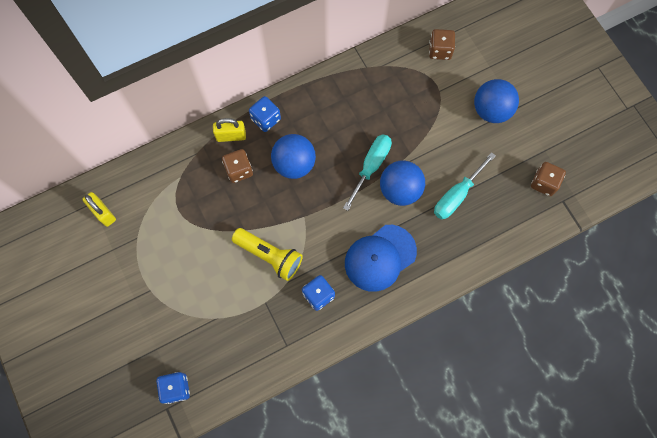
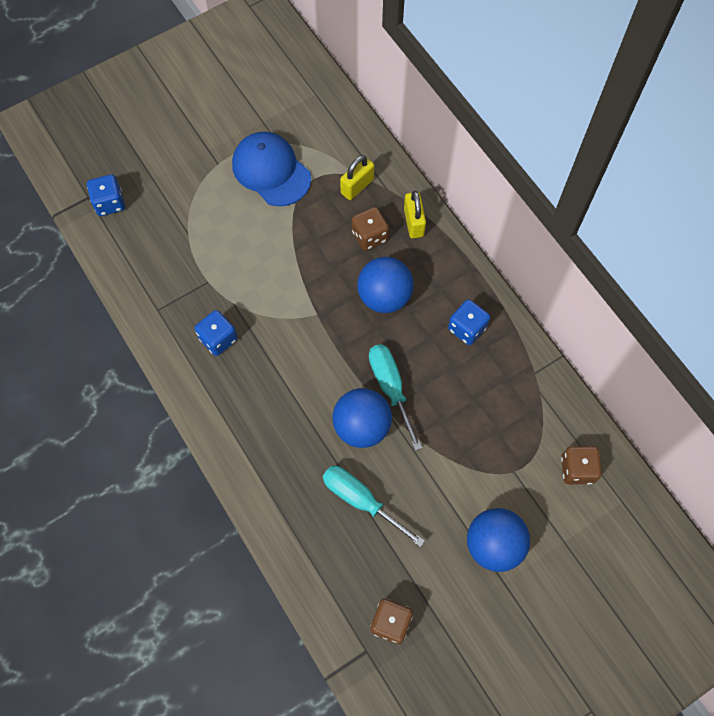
camera: 85 degrees right, 5 degrees down
(103, 213) = (304, 106): yellow padlock -> yellow padlock (357, 186)
(266, 119) = (441, 258): blue dice -> blue dice (467, 328)
(269, 256) = (264, 280): yellow flashlight -> none
(371, 167) = (390, 388): turquoise screwdriver -> turquoise screwdriver turned 135 degrees counterclockwise
(380, 258) = (268, 407): blue cap -> blue cap (271, 171)

